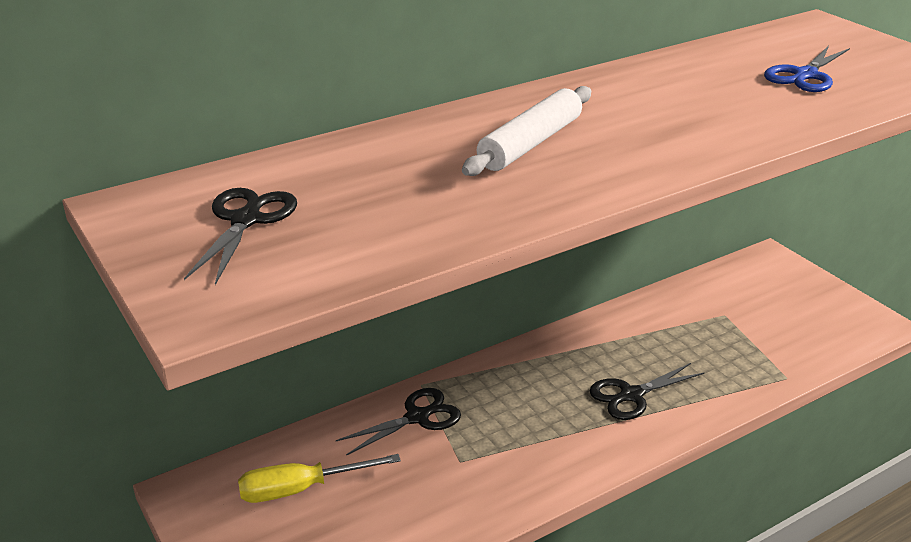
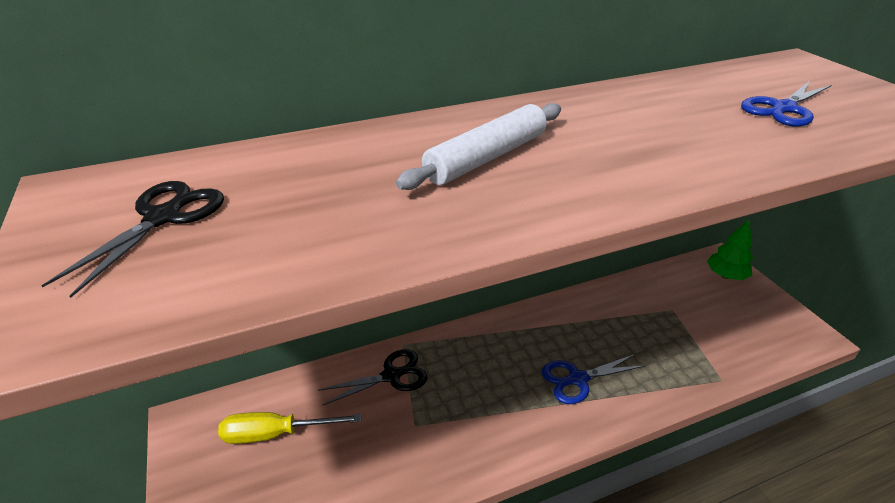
camera: 10 degrees right, 5 degrees up
(631, 395) = (577, 379): black scissors -> blue scissors
(779, 273) = (725, 275): none -> green tree

